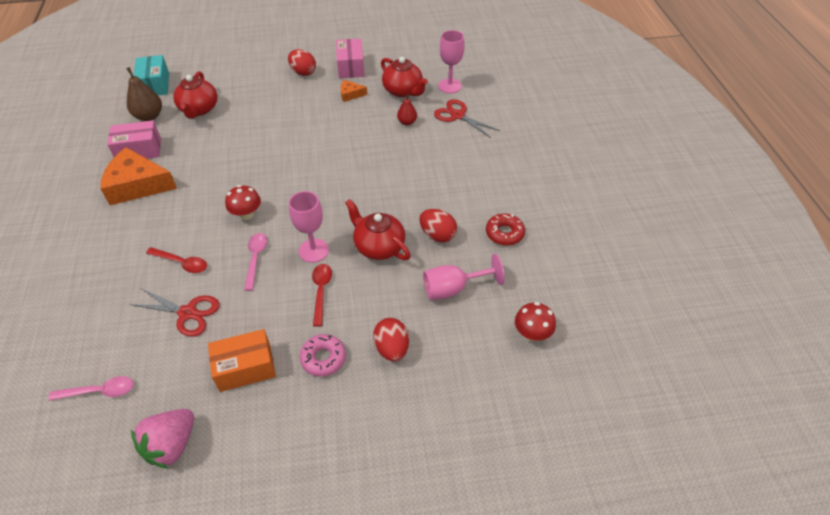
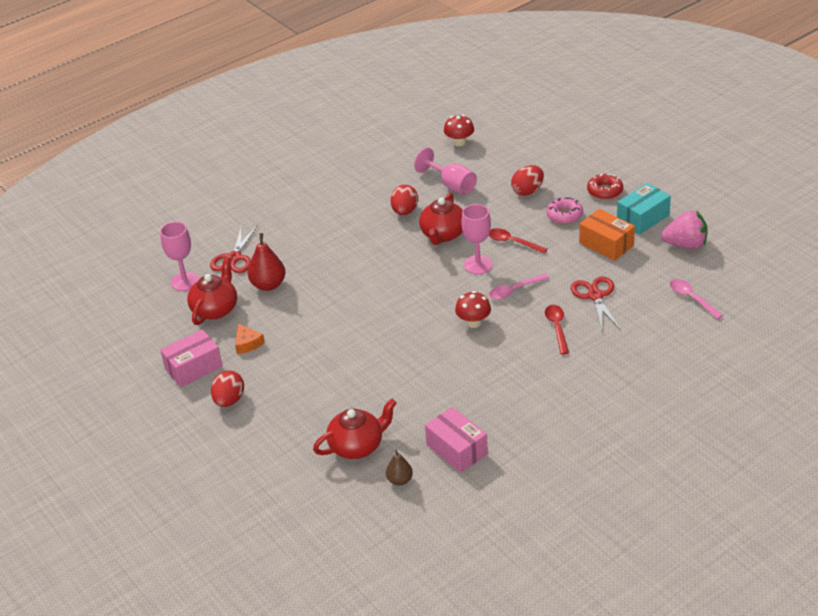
camera: 115 degrees left, 10 degrees down
(137, 185) = (502, 415): orange cheese -> none
(149, 116) = (400, 480): brown pear -> brown pear, size x0.61
(155, 85) = (341, 517): turquoise box -> turquoise box (643, 218)
(321, 291) = (512, 242): red spoon -> red spoon turned 60 degrees clockwise
(407, 122) = (268, 285): red pear -> red pear, size x1.64
(504, 233) = (374, 181): red donut -> red donut (605, 191)

